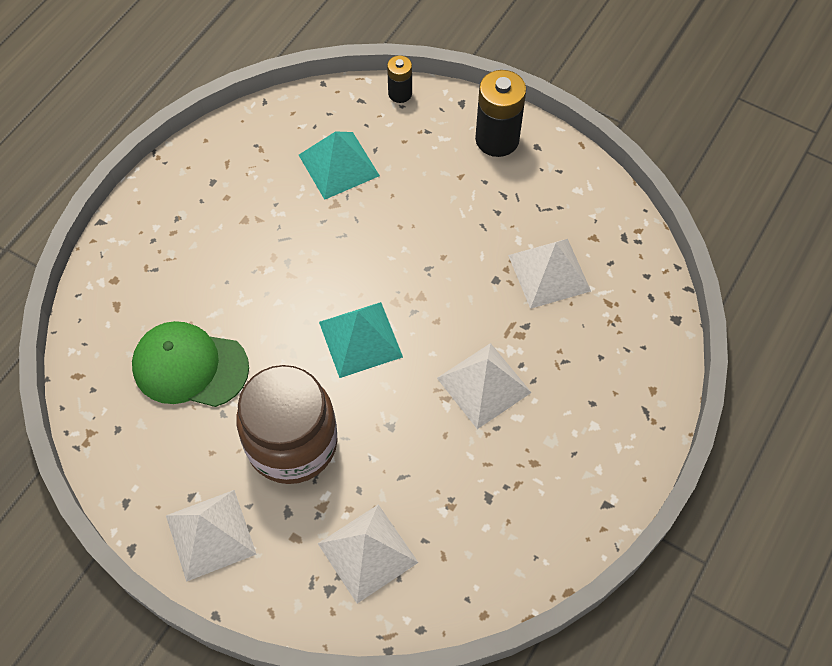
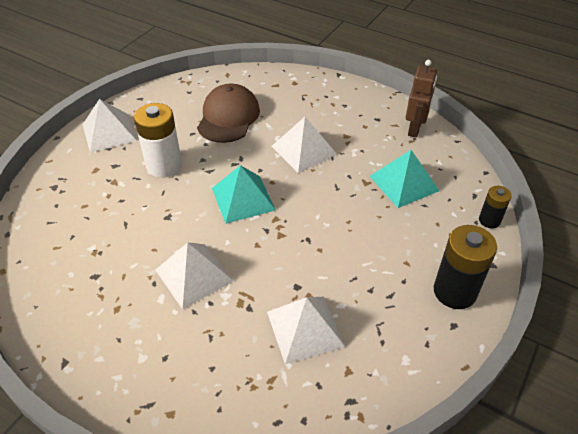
camera: 90 degrees right, 15 degrees down
(190, 367) = (228, 117): green cap -> brown cap
(237, 142) = (415, 129): none -> brown robot
(292, 443) = (164, 165): brown jar -> white battery
(367, 552) = (73, 205): white pyramid -> white pyramid (304, 150)

